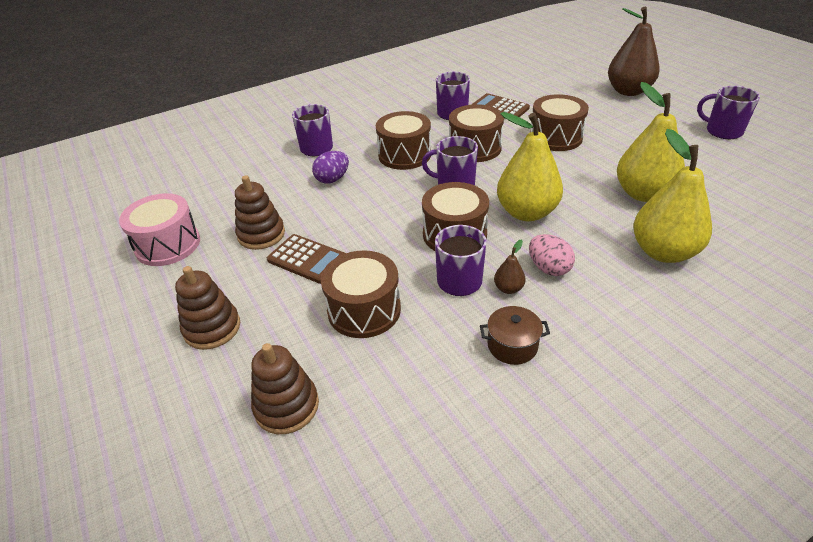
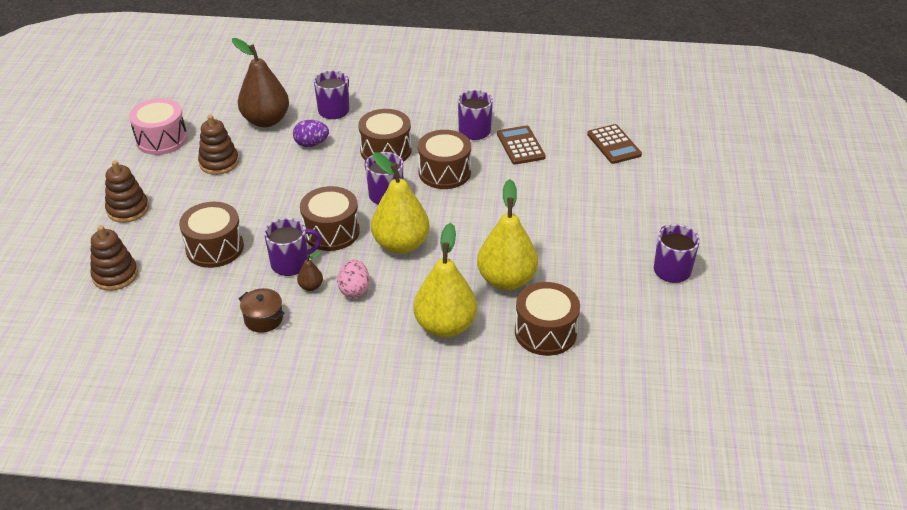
camera: 35 degrees right, 0 degrees up
(307, 259) = (224, 196): brown calculator -> brown calculator (613, 145)
(555, 137) = (520, 197): brown drum -> brown drum (545, 332)
(628, 91) = (660, 188): brown pear -> brown pear (266, 120)

